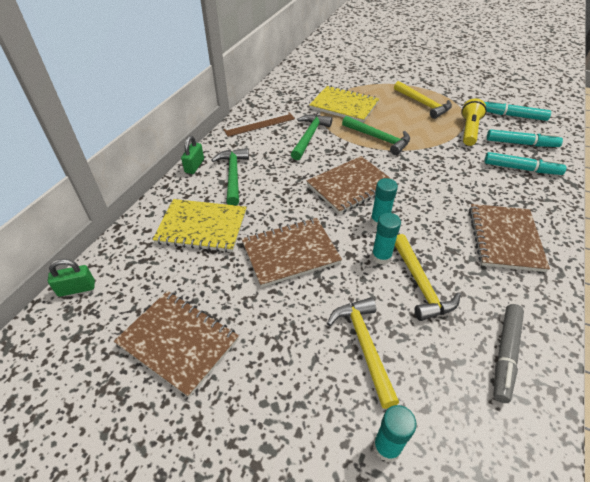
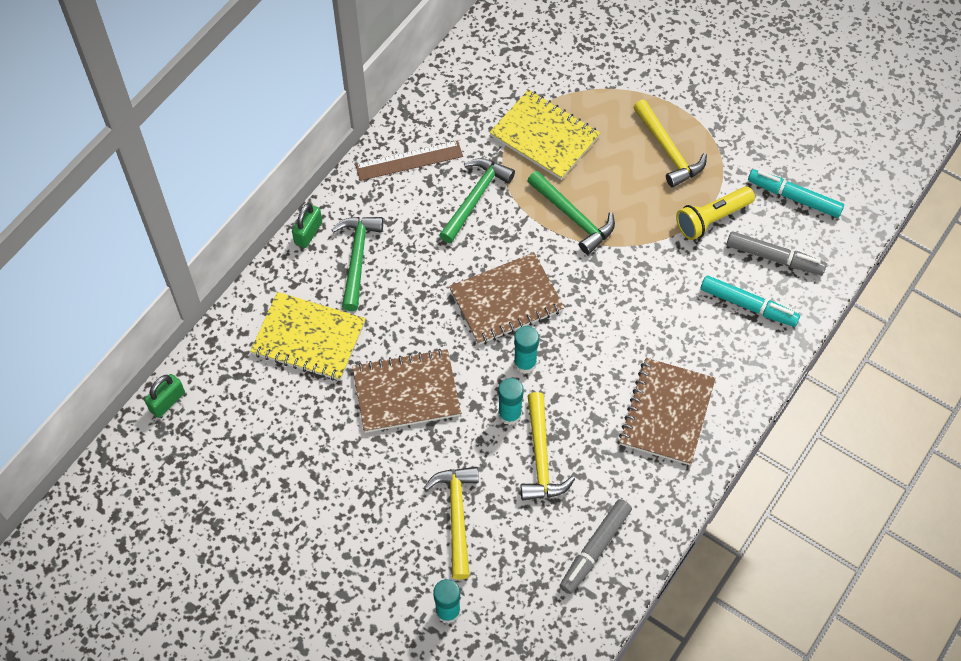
camera: 10 degrees right, 15 degrees up
(77, 288) = (167, 401): green padlock -> green padlock turned 45 degrees counterclockwise
(178, 342) = (271, 481): brown notebook -> none
(469, 130) = (712, 219): yellow flashlight -> yellow flashlight turned 150 degrees counterclockwise
(521, 143) = (774, 258): turquoise marker -> grey marker

